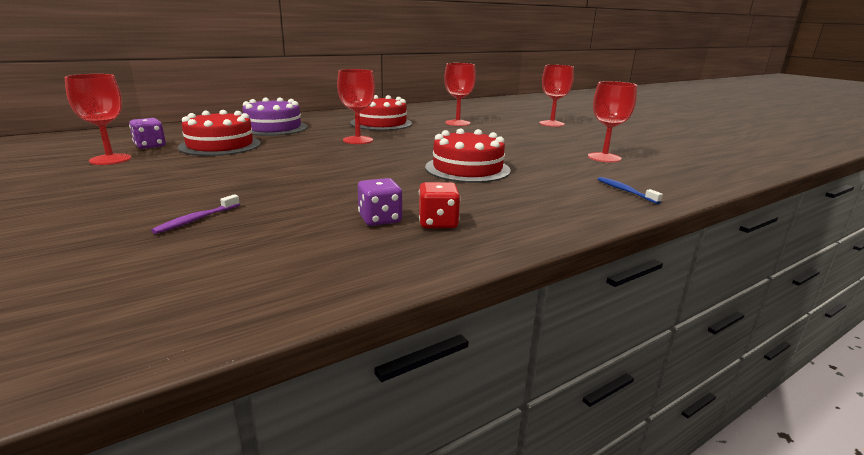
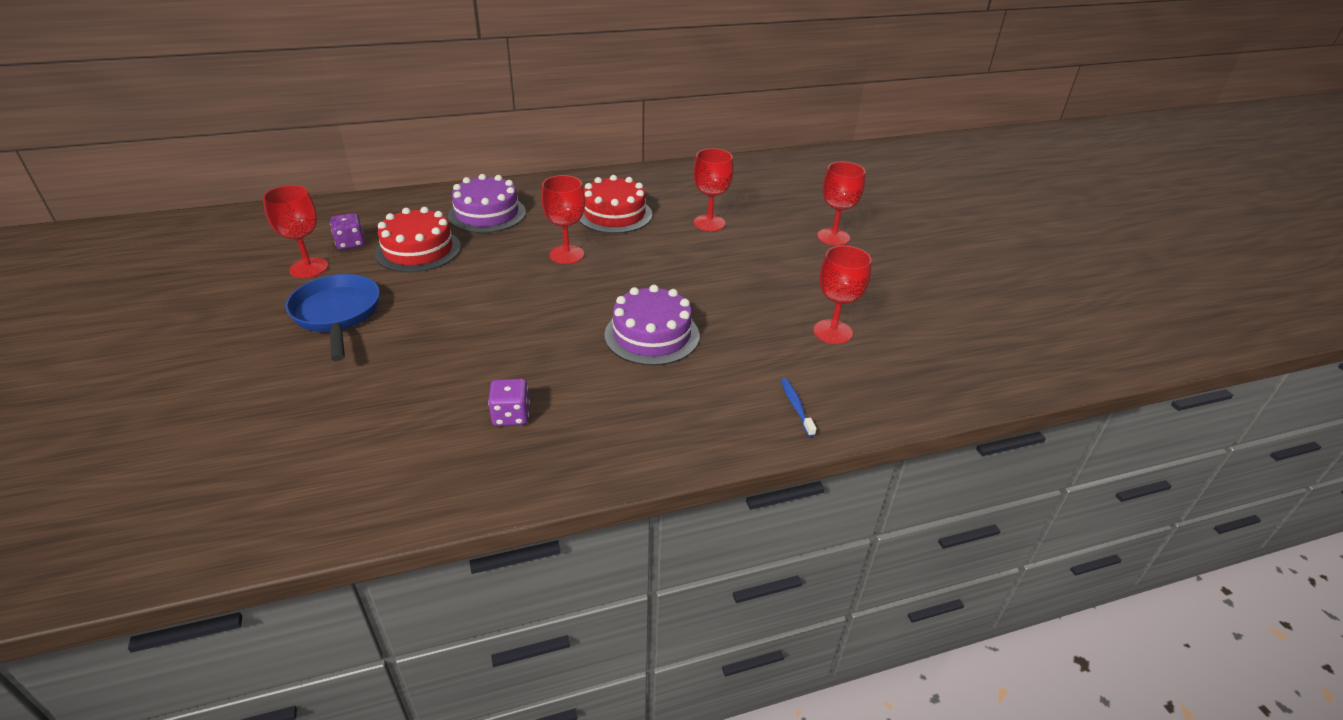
camera: 15 degrees right, 15 degrees up
(153, 180) = (337, 315): none -> blue pan
(196, 220) = (355, 389): purple toothbrush -> none
(438, 223) = (560, 431): red dice -> none
(467, 169) = (652, 335): red cake -> purple cake

